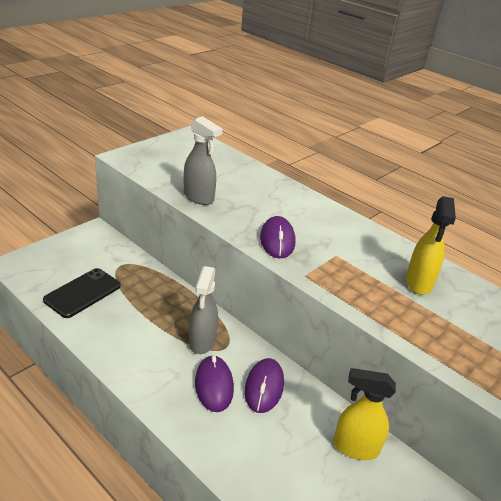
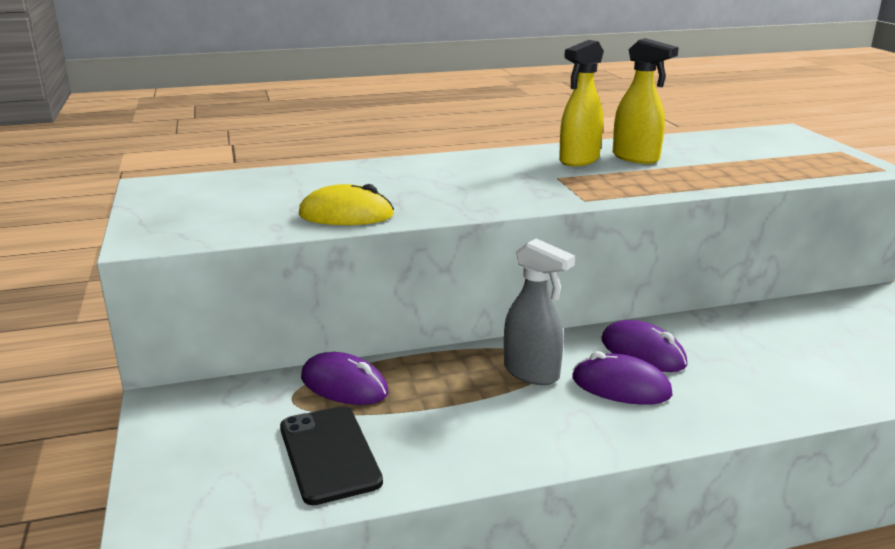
camera: 55 degrees left, 10 degrees down
(199, 197) = (346, 215): grey spray bottle -> yellow mouse
(277, 240) = (500, 196): purple mouse -> purple mouse (344, 385)
(355, 447) = (758, 326): yellow spray bottle -> yellow spray bottle (578, 160)

